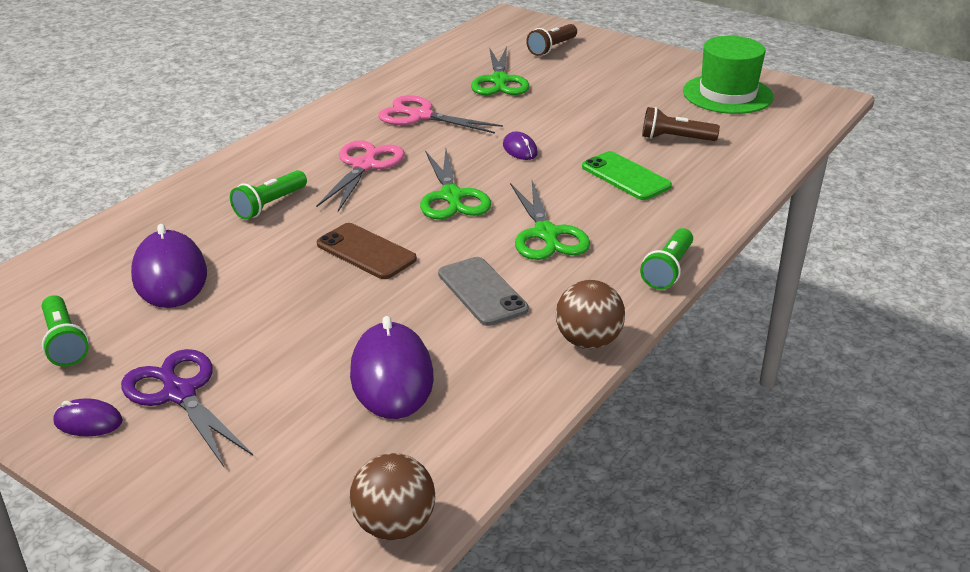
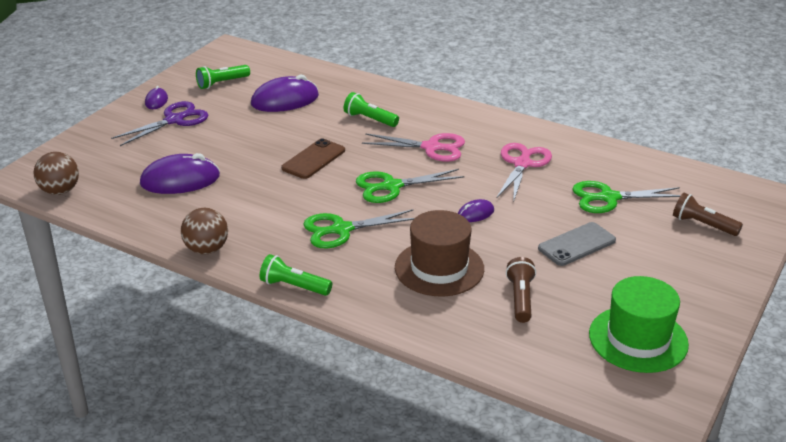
camera: 85 degrees right, 0 degrees up
(482, 291) = (266, 206): grey phone -> grey phone (577, 244)
(625, 176) = (439, 268): green phone -> brown hat

